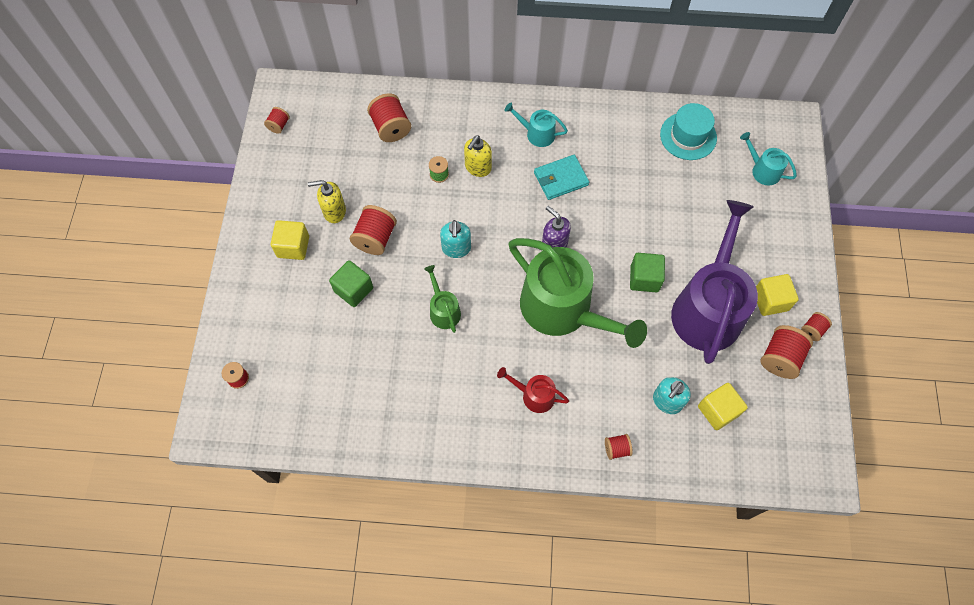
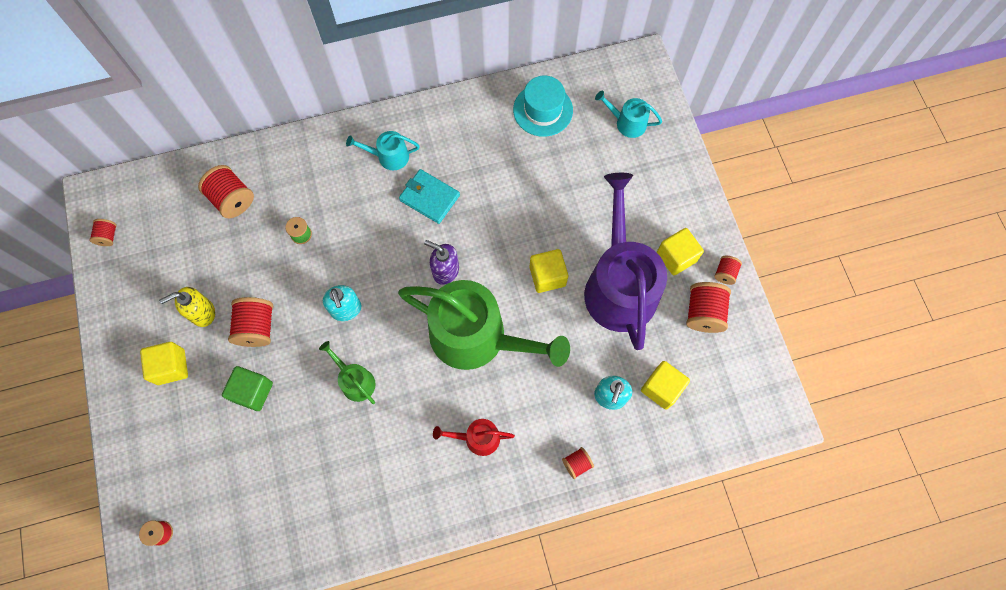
camera: 20 degrees left, 5 degrees up
(478, 168) = (339, 214): yellow soap dispenser -> none
(561, 179) = (429, 198): turquoise wallet -> turquoise wallet turned 75 degrees clockwise
(644, 278) = (547, 276): green cube -> yellow cube

